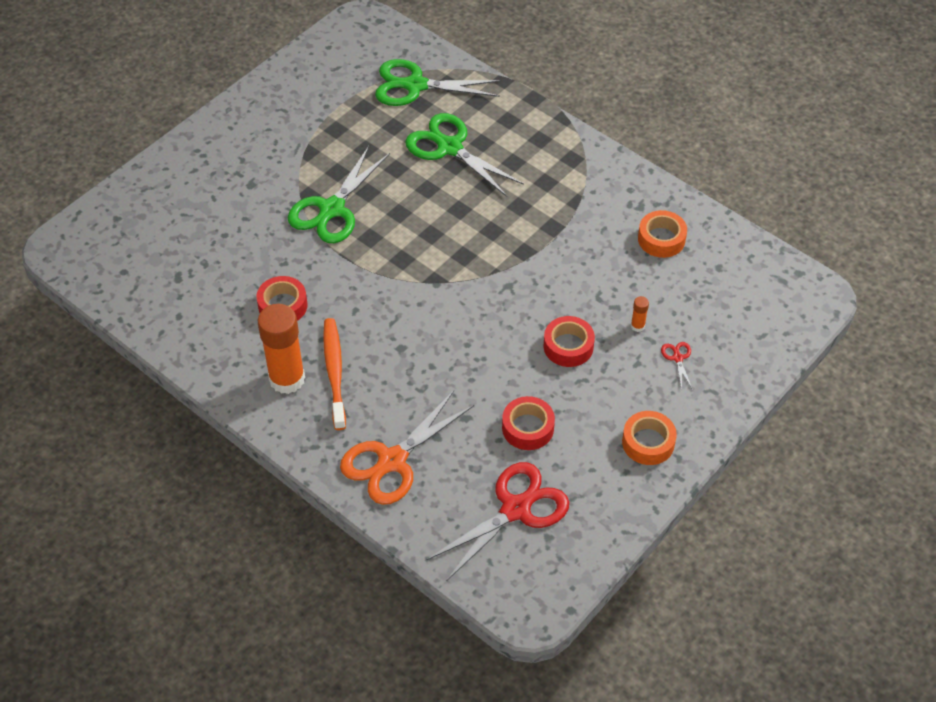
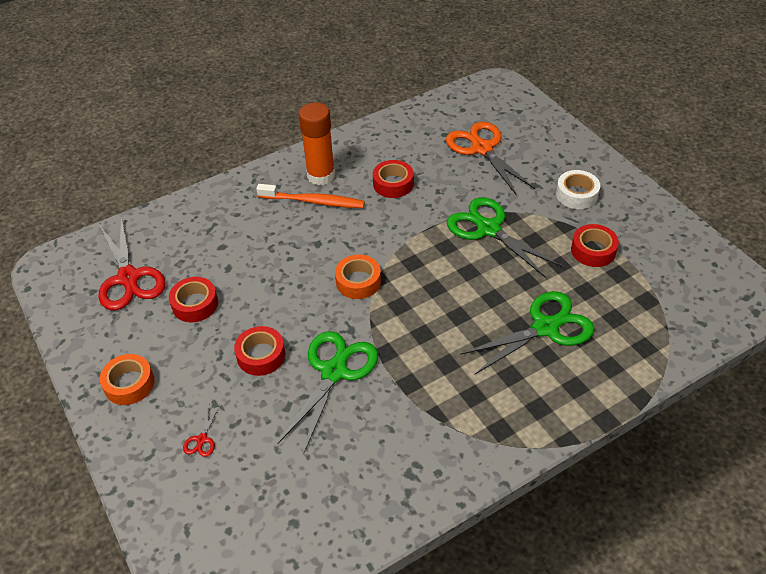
camera: 110 degrees right, 5 degrees down
(257, 149) = (576, 194): none -> white tape
(338, 128) = (593, 250): none -> red tape
(392, 461) = (215, 218): orange scissors -> orange scissors (482, 149)
(415, 85) = (644, 320): green scissors -> green scissors (334, 372)
(637, 326) = (255, 418): orange glue stick -> none
(661, 239) = (356, 479): orange tape -> orange tape (358, 281)
(677, 358) = (202, 439): red scissors -> red scissors turned 90 degrees clockwise

